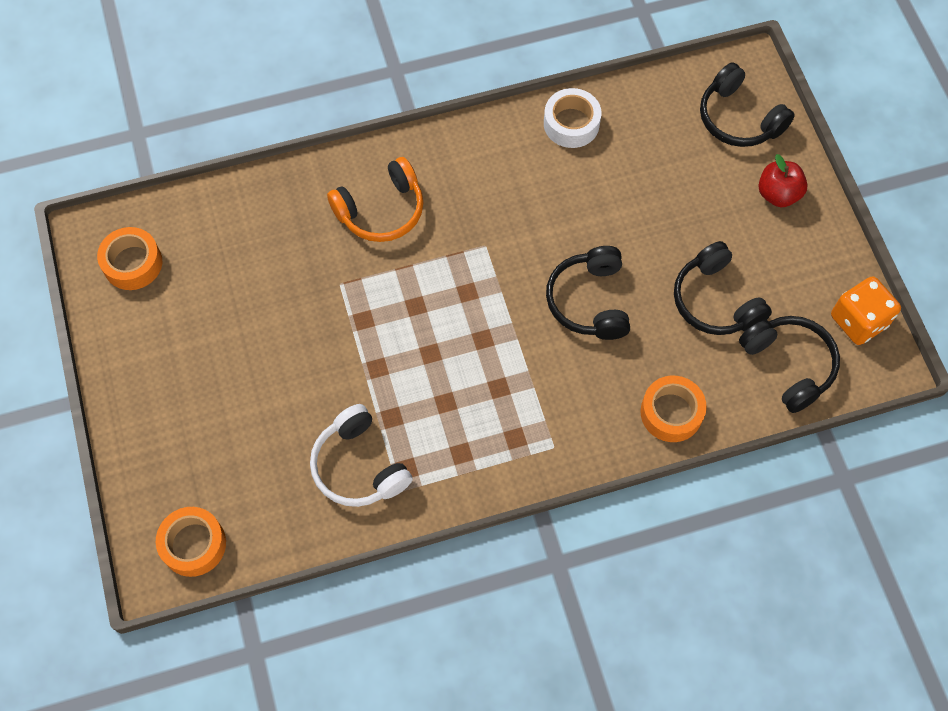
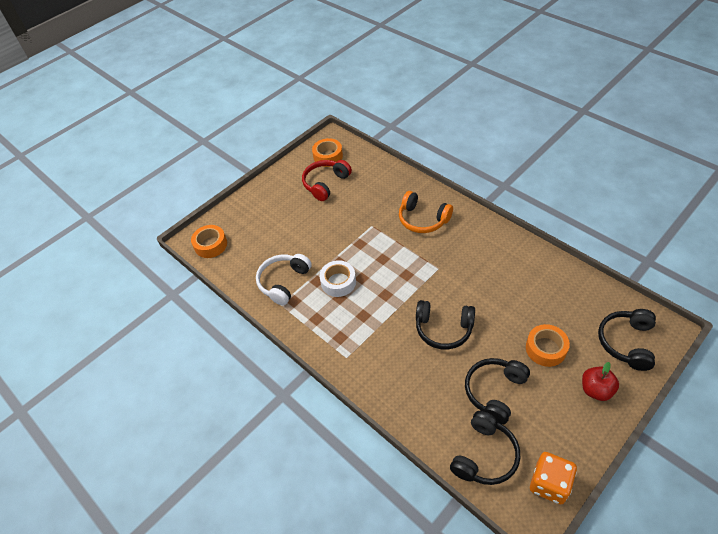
camera: 65 degrees right, 15 degrees down
(195, 300) = (325, 183): none -> red headphones
(571, 124) = (542, 266): white tape -> white tape (338, 282)
(589, 301) = (443, 329): black headphones -> black headphones turned 135 degrees counterclockwise
(671, 413) = (406, 404): orange tape -> orange tape (545, 349)

